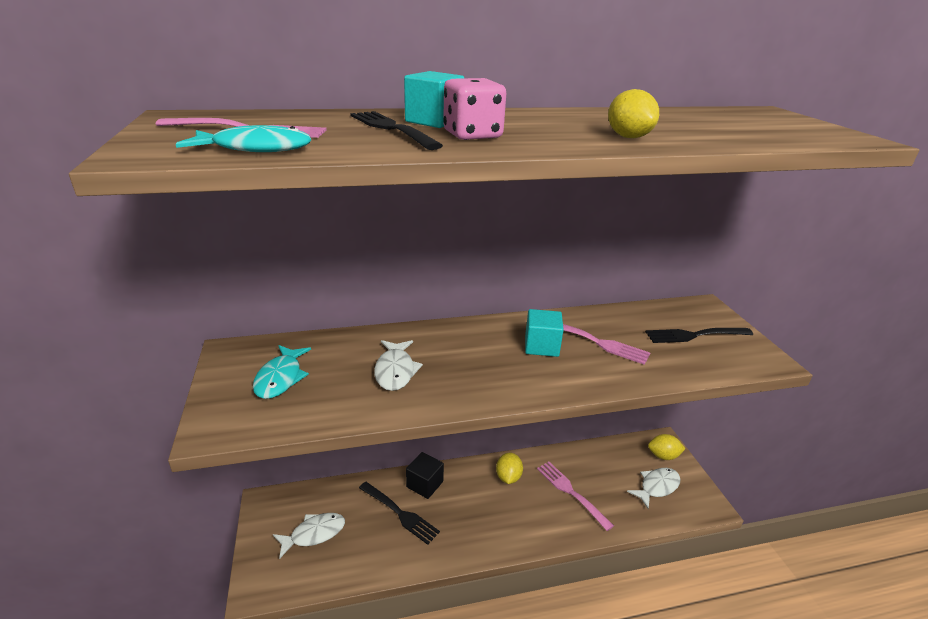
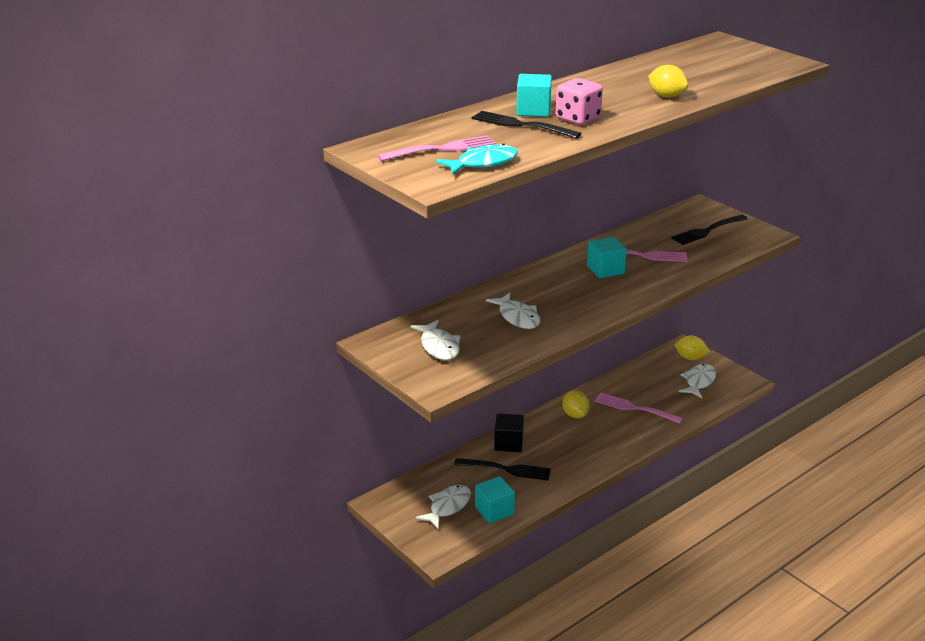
camera: 25 degrees left, 0 degrees up
(280, 378) = (439, 347): turquoise fish -> white fish
(349, 559) = (494, 511): none -> turquoise cube
(663, 456) = (690, 358): yellow lemon -> yellow lemon turned 45 degrees clockwise

